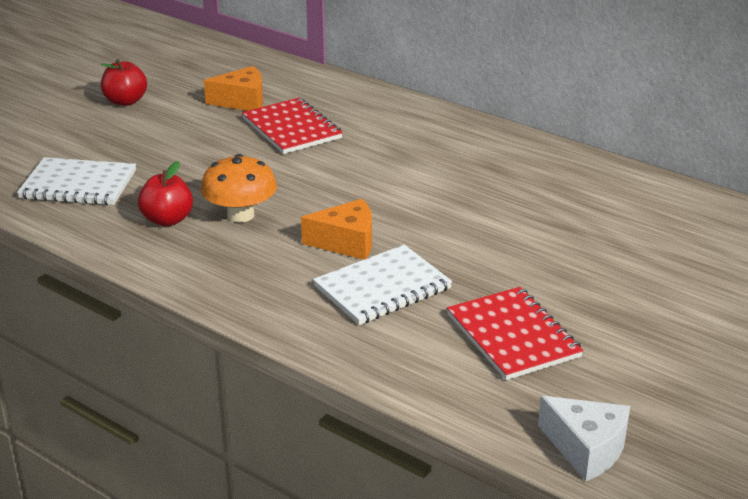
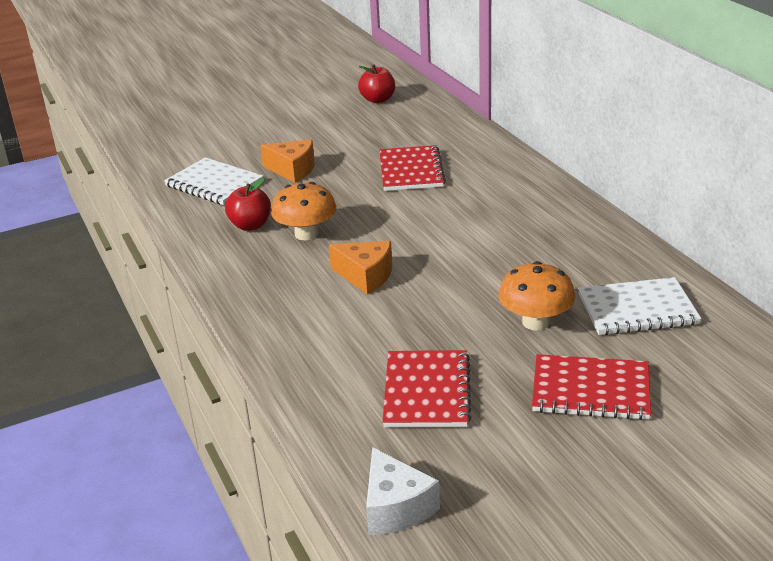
camera: 30 degrees right, 0 degrees up
(125, 101) = (305, 124): red apple -> red apple (378, 100)
(242, 101) = (393, 140): orange cheese -> orange cheese (293, 170)
(382, 288) = (359, 321): white notebook -> white notebook (637, 309)
(551, 246) = (535, 322): none -> orange mushroom
(655, 293) = (590, 390): none -> red notebook

